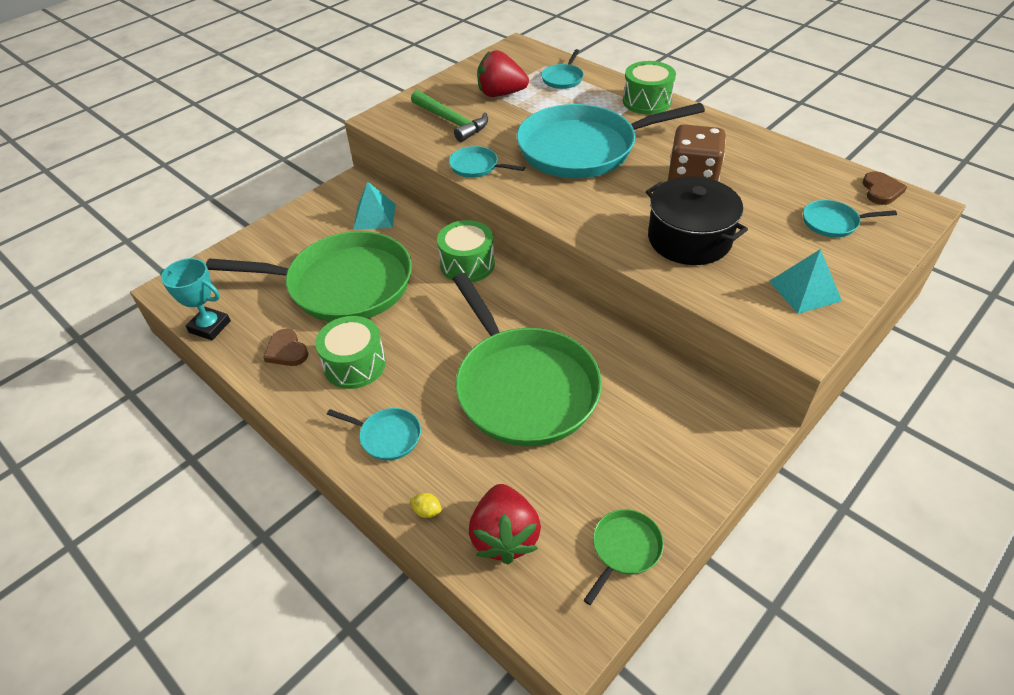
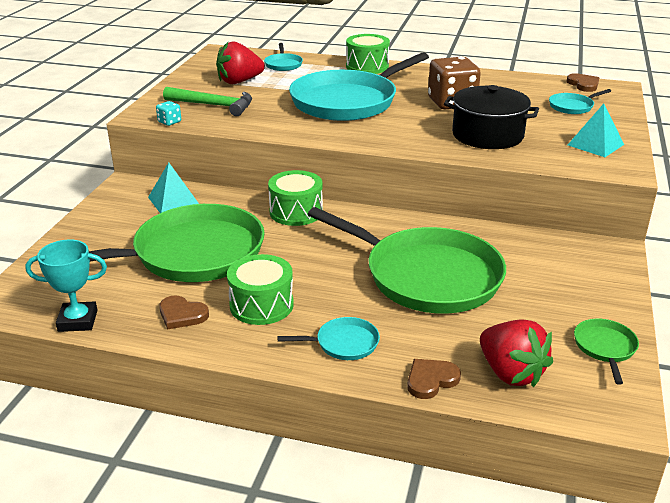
camera: 30 degrees left, 15 degrees down
(396, 134) = (169, 122): none -> turquoise dice
(427, 511) = (431, 380): yellow lemon -> brown heart
(476, 166) = (269, 128): turquoise pan -> none

